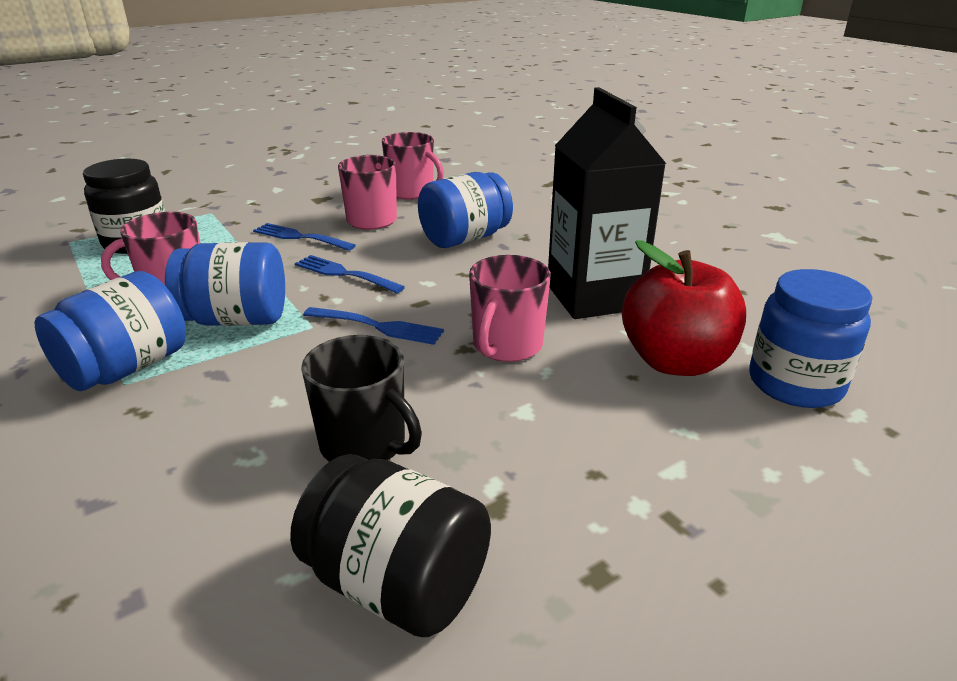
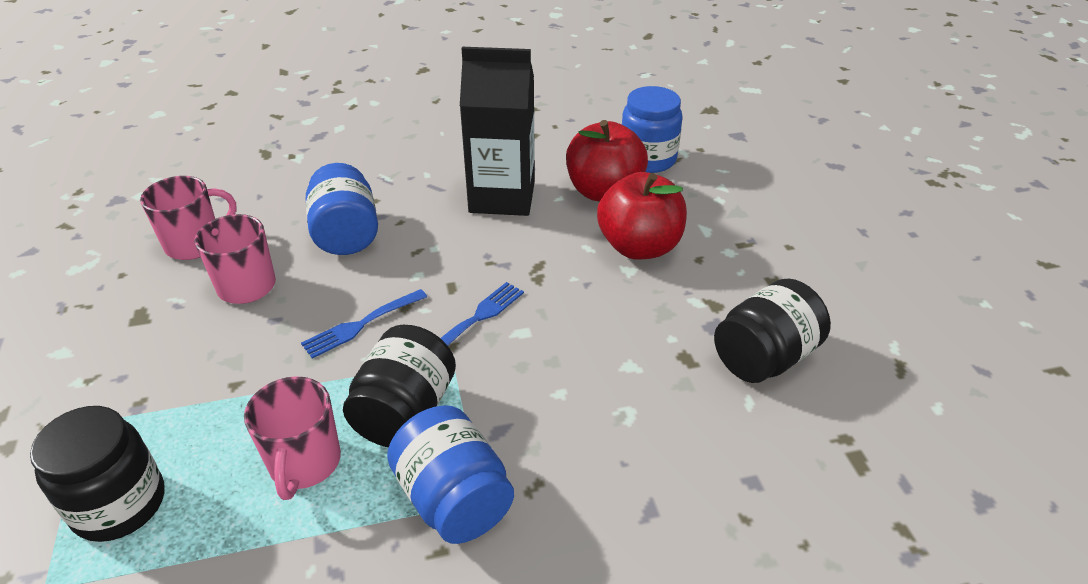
camera: 70 degrees left, 10 degrees up
(236, 319) = (405, 412): blue jar -> black jar
(301, 237) = (243, 346): blue fork -> none
(365, 444) = (634, 351): black mug -> none
(507, 346) = (546, 257): pink mug -> none
(580, 411) = (639, 247): none -> red apple

